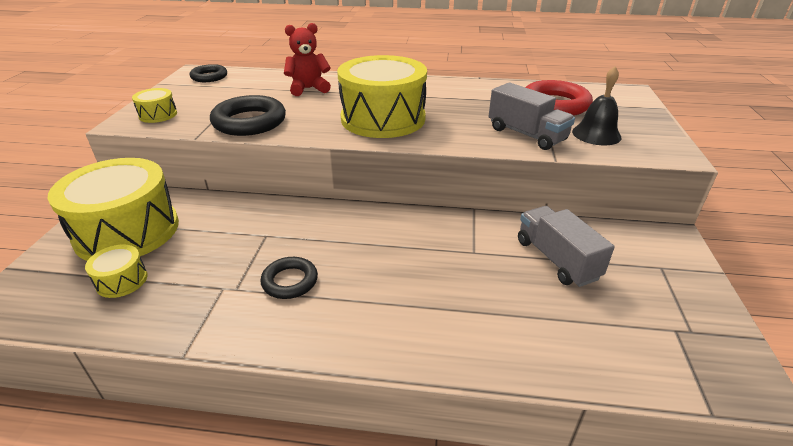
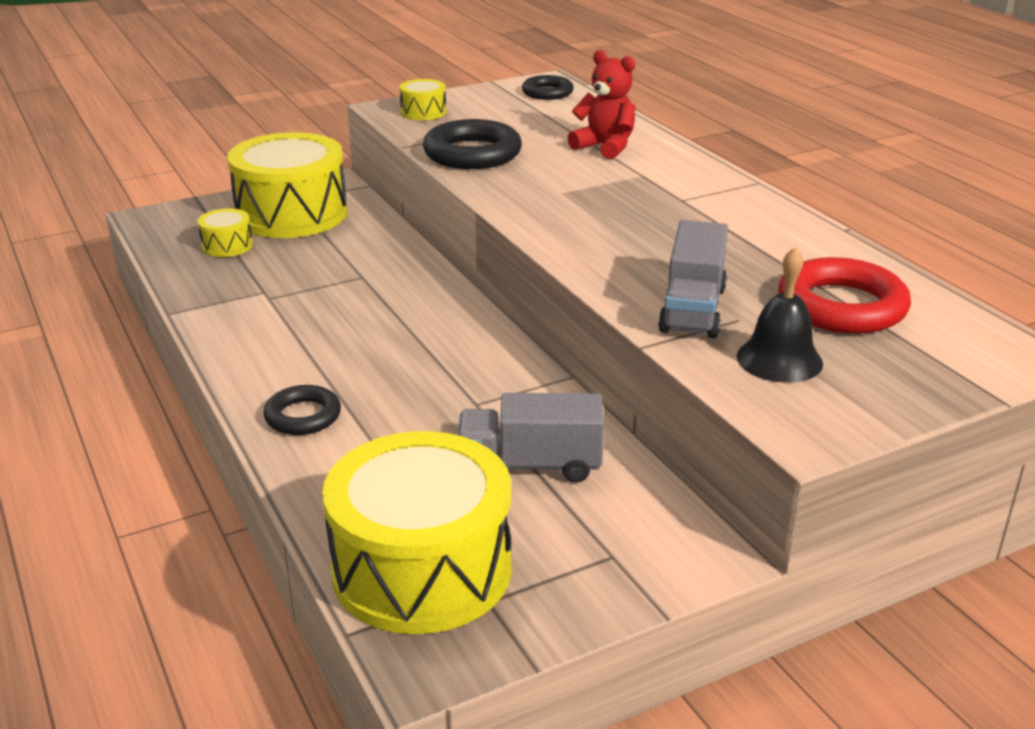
camera: 55 degrees right, 5 degrees down
(290, 281) = (306, 318): black ring -> black ring (303, 416)
(383, 119) = (592, 212): yellow drum -> yellow drum (422, 569)
(556, 259) = (530, 465): grey truck -> grey truck turned 120 degrees counterclockwise

